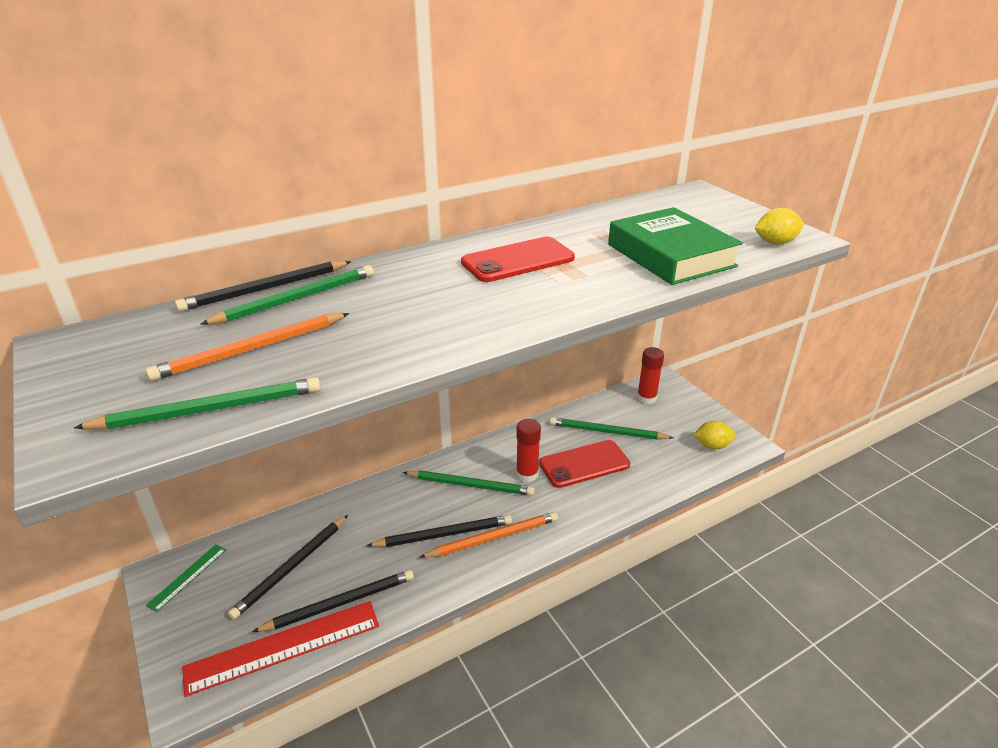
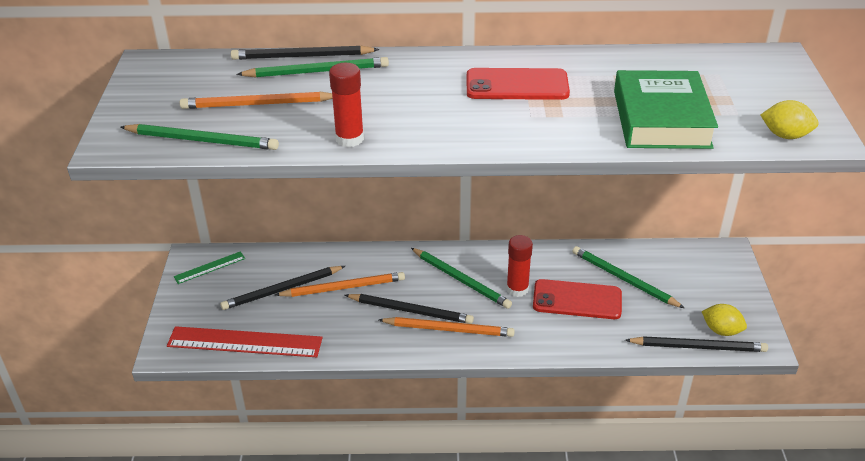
camera: 30 degrees right, 5 degrees up
(339, 603) = (300, 329): black pencil -> black pencil (697, 347)
(358, 538) = (343, 287): none -> orange pencil
(646, 398) = (693, 261): red glue stick -> red glue stick (349, 139)

